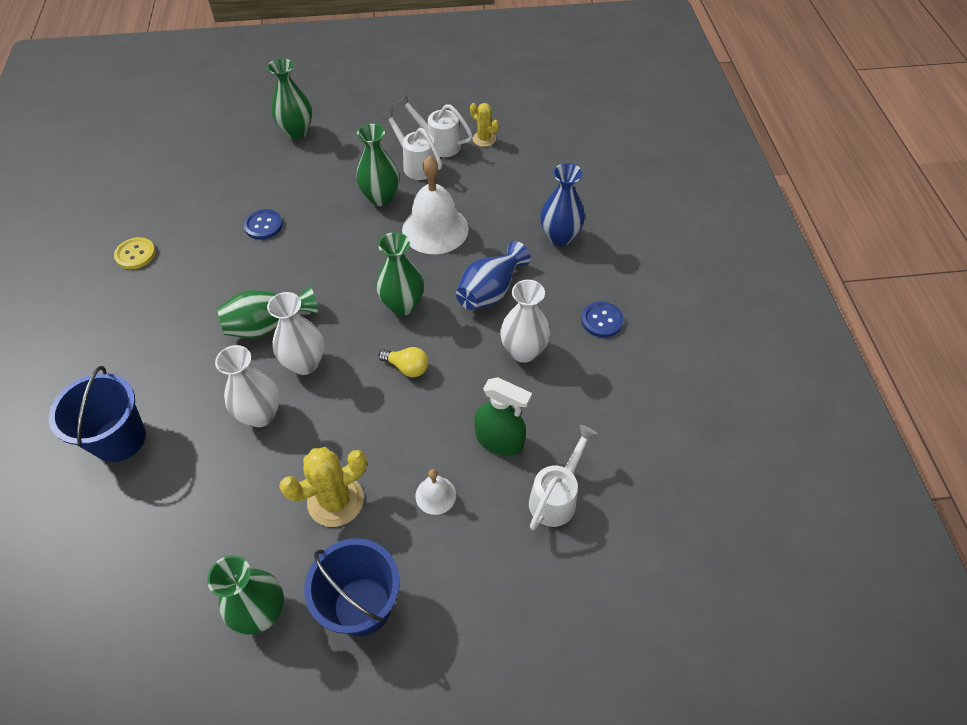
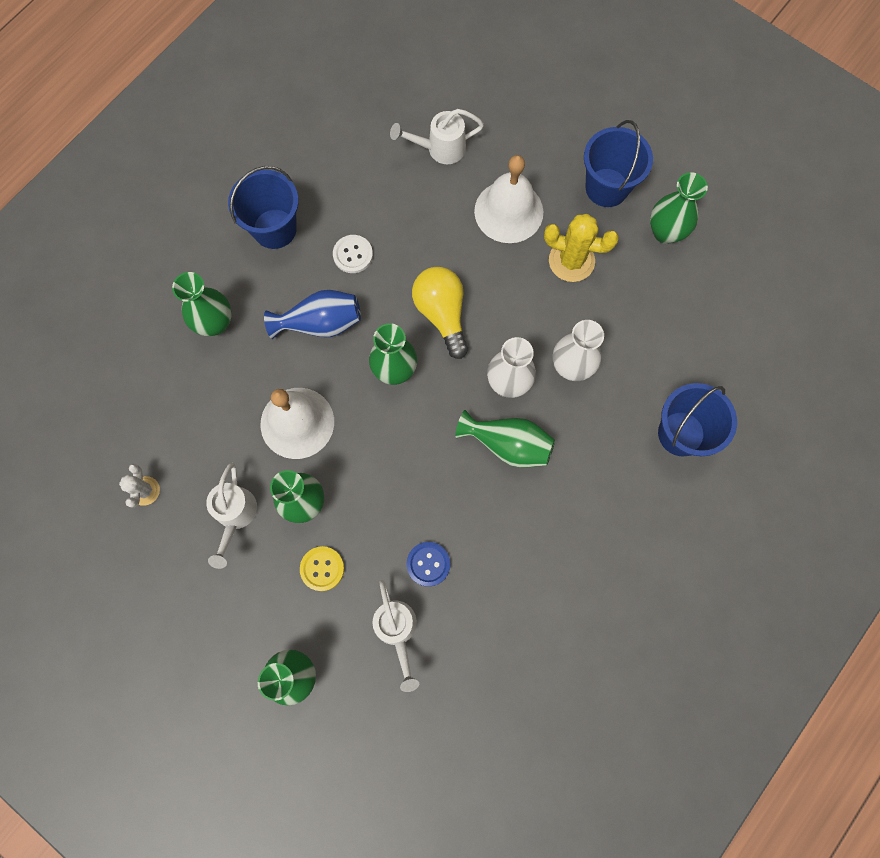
camera: 135 degrees left, 20 degrees up
(135, 254) = (559, 631): yellow button -> yellow button (322, 568)
(407, 367) = (442, 314): yellow light bulb -> yellow light bulb, size x1.79
(435, 495) = (508, 211): white bell -> white bell, size x2.07
(439, 144) = (188, 524): white watering can -> white watering can (397, 630)
(484, 139) = (145, 491): yellow cactus -> white cactus
(499, 440) = (436, 210): green spray bottle -> none
(523, 351) = (353, 255): white vase -> white button
(559, 237) = (215, 323): blue vase -> green vase
(602, 320) = (274, 229): blue button -> blue bucket

